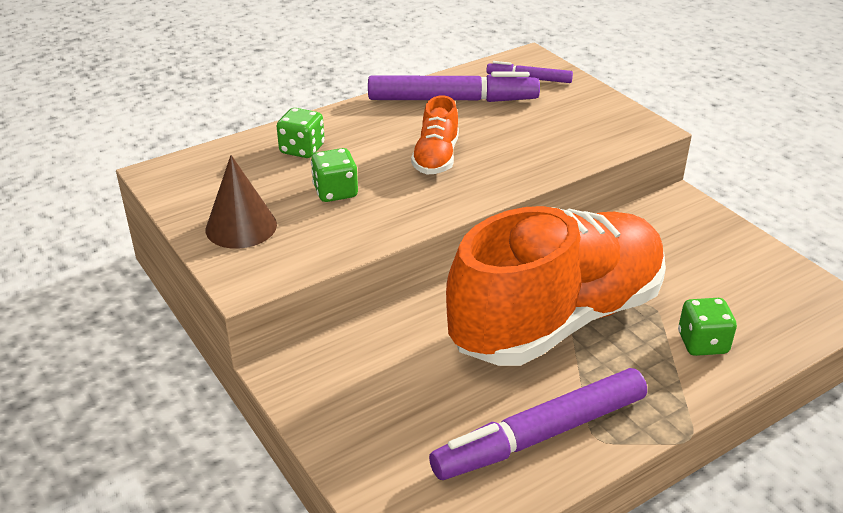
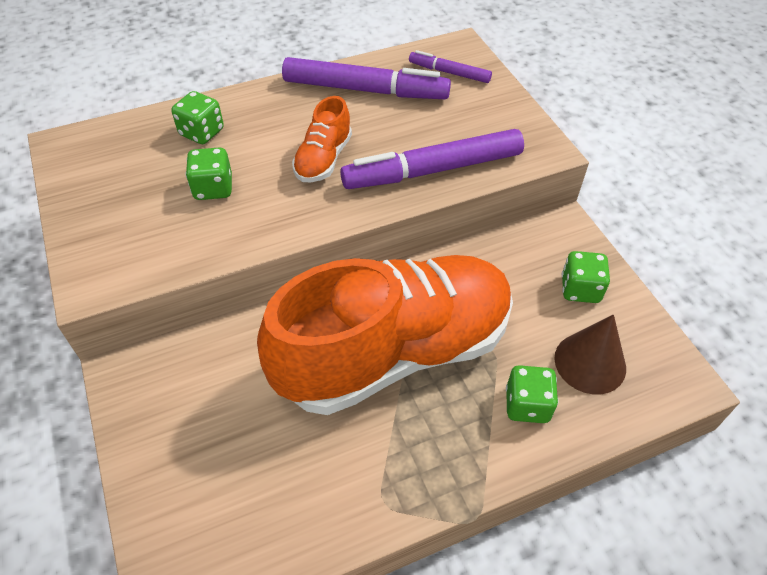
camera: 10 degrees right, 15 degrees up
(241, 227) = (111, 218): brown cone -> brown cone (590, 363)
(540, 435) = (330, 489): purple marker -> purple marker (432, 170)
(715, 247) = (580, 289): none -> green dice

